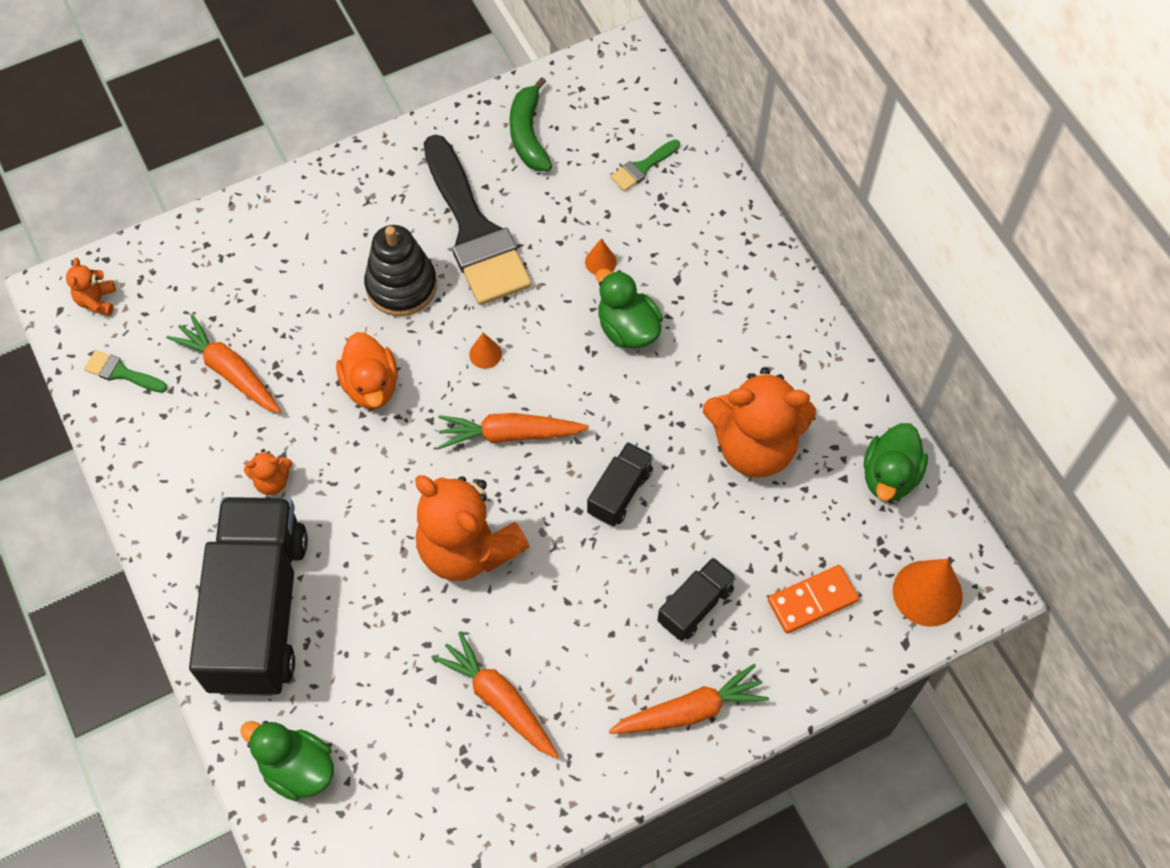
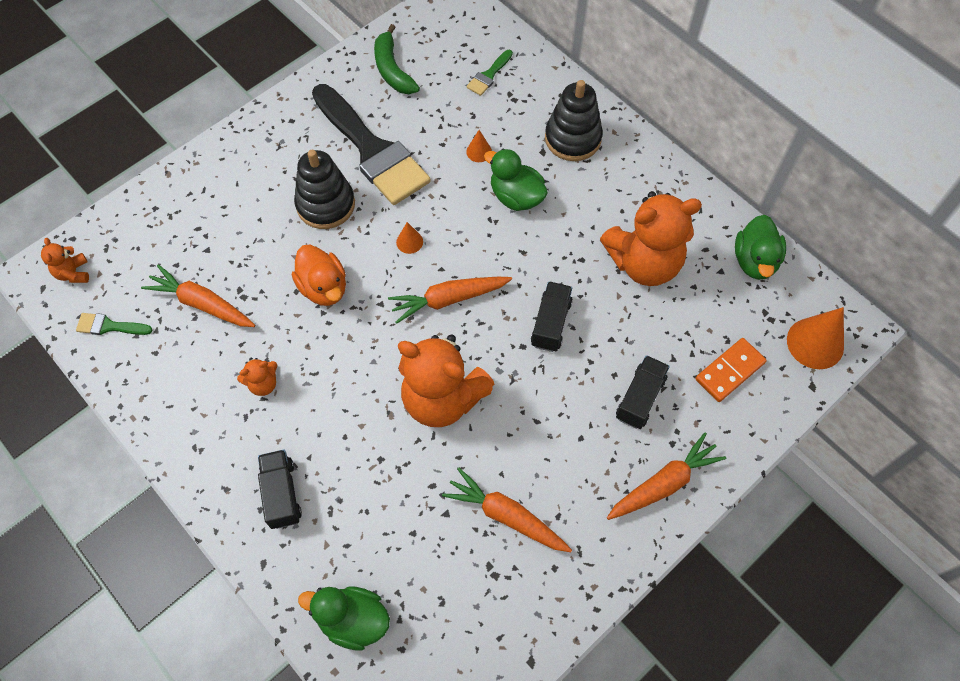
camera: 15 degrees left, 0 degrees up
(259, 610) = (281, 494): black truck -> black truck, size x0.44
(719, 271) = (573, 138): none -> black stacking toy

